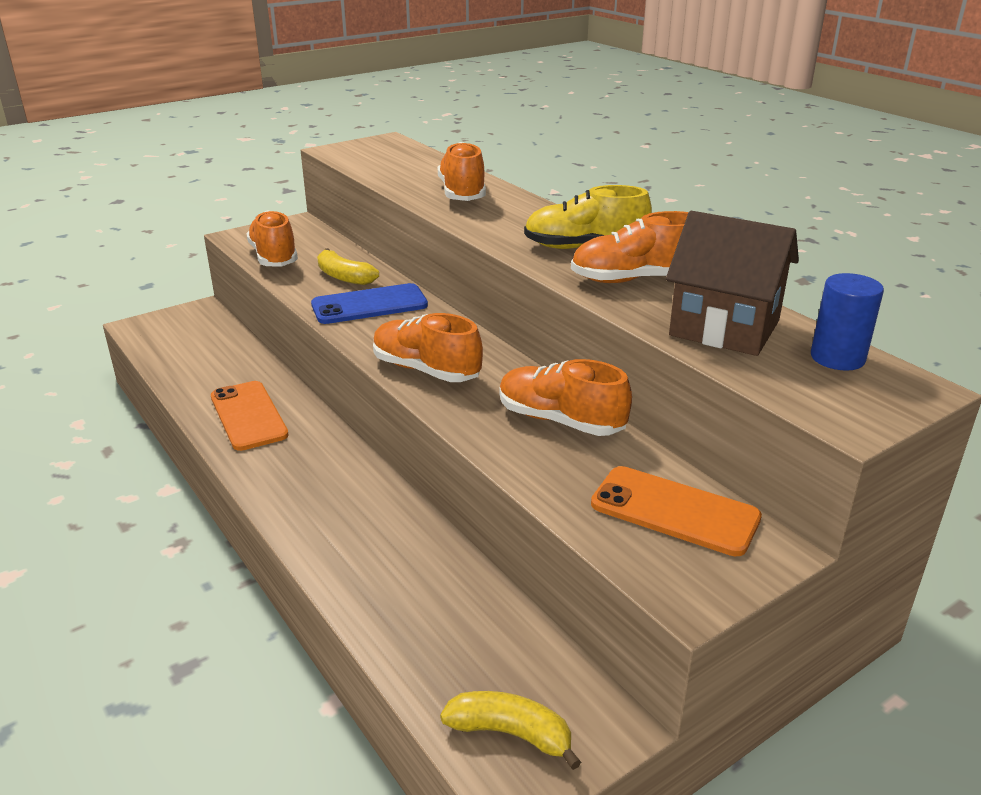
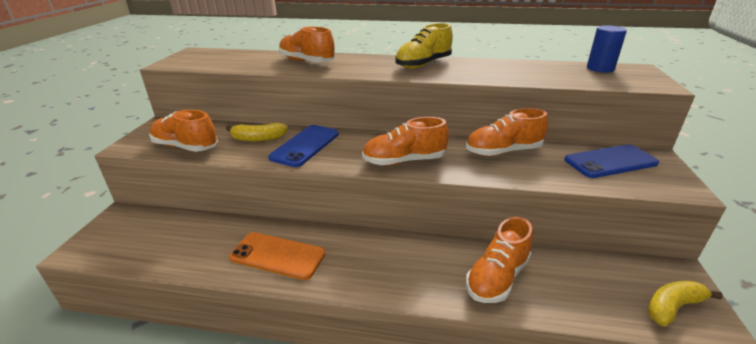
camera: 45 degrees left, 0 degrees up
(635, 279) = (475, 69): orange shoe -> orange shoe (497, 277)
(674, 511) = (610, 162): orange phone -> blue phone
(724, 328) = (549, 73): brown house -> none

